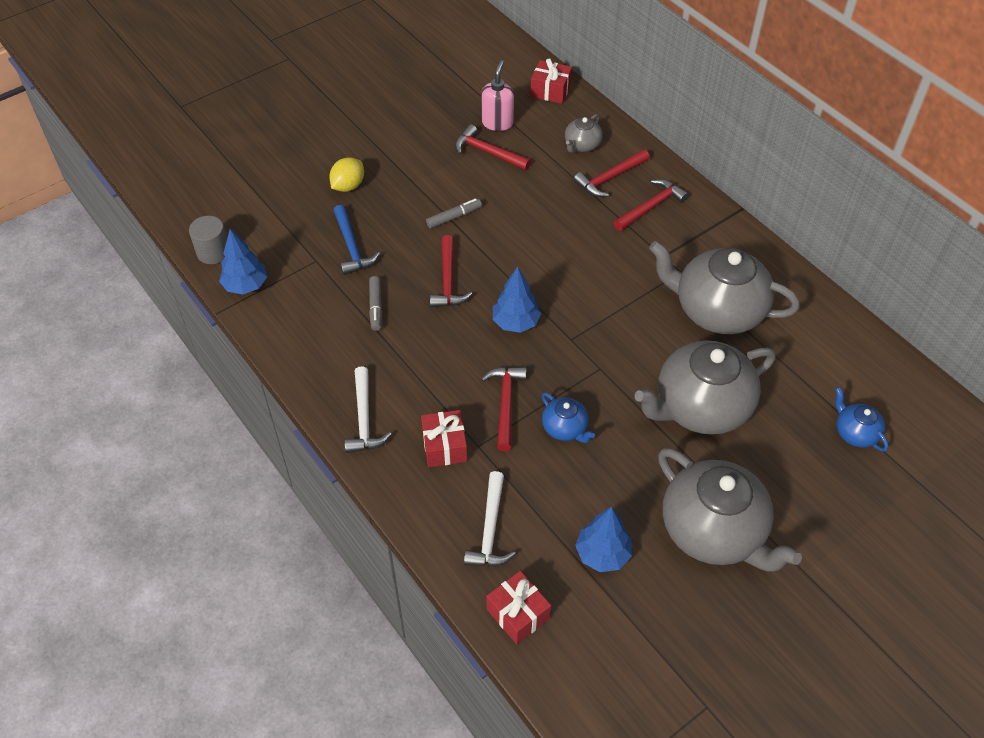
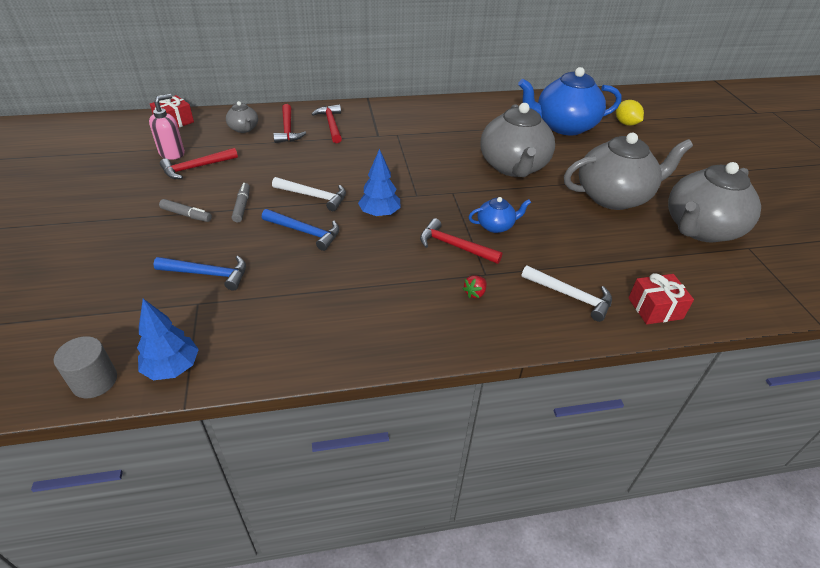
camera: 65 degrees left, 10 degrees down
(348, 186) = (132, 252): yellow lemon -> yellow lemon (626, 123)
(364, 419) = (413, 333): white hammer -> white hammer (314, 196)
(375, 307) = (293, 283): grey marker -> grey marker (186, 215)
(444, 446) = (475, 293): red gift -> red strawberry
(448, 280) = (305, 232): red hammer -> blue hammer
(497, 123) = (172, 153): pink soap dispenser -> pink soap dispenser turned 90 degrees clockwise
(602, 554) = (615, 248): blue tree -> none
(717, 310) = (440, 134): grey teapot -> grey teapot (700, 229)
(855, 433) = (564, 126): blue teapot -> blue teapot, size x2.17

